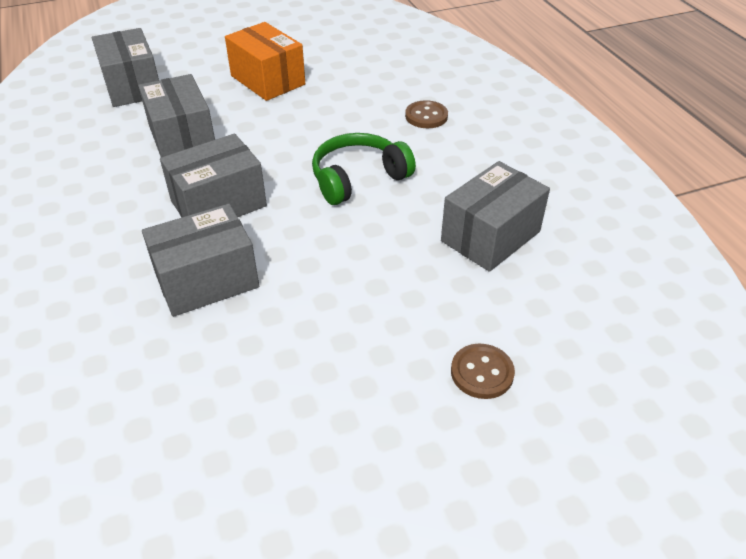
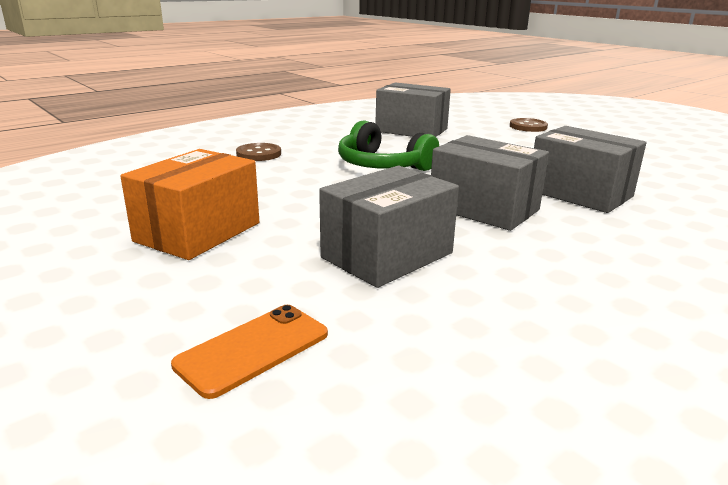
camera: 110 degrees left, 20 degrees down
(132, 86) = (253, 349): grey box -> orange phone

